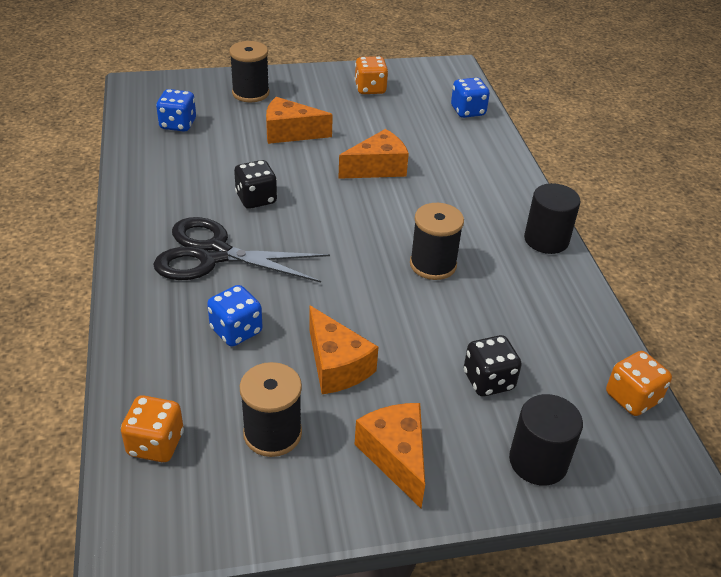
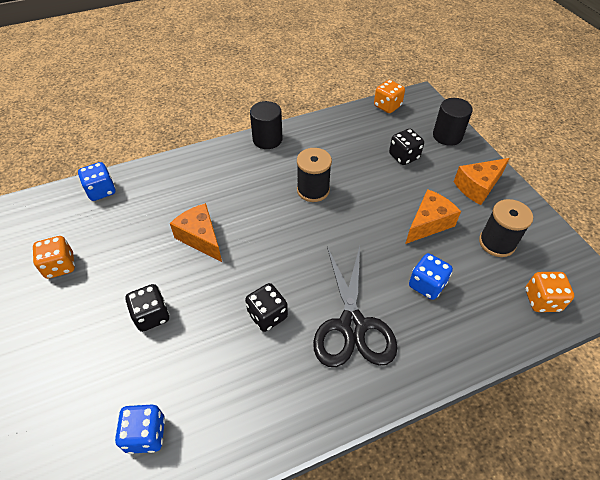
camera: 100 degrees left, 10 degrees up
(250, 93) = (69, 376): black spool -> none
(290, 133) = (152, 316): orange cheese -> black dice

